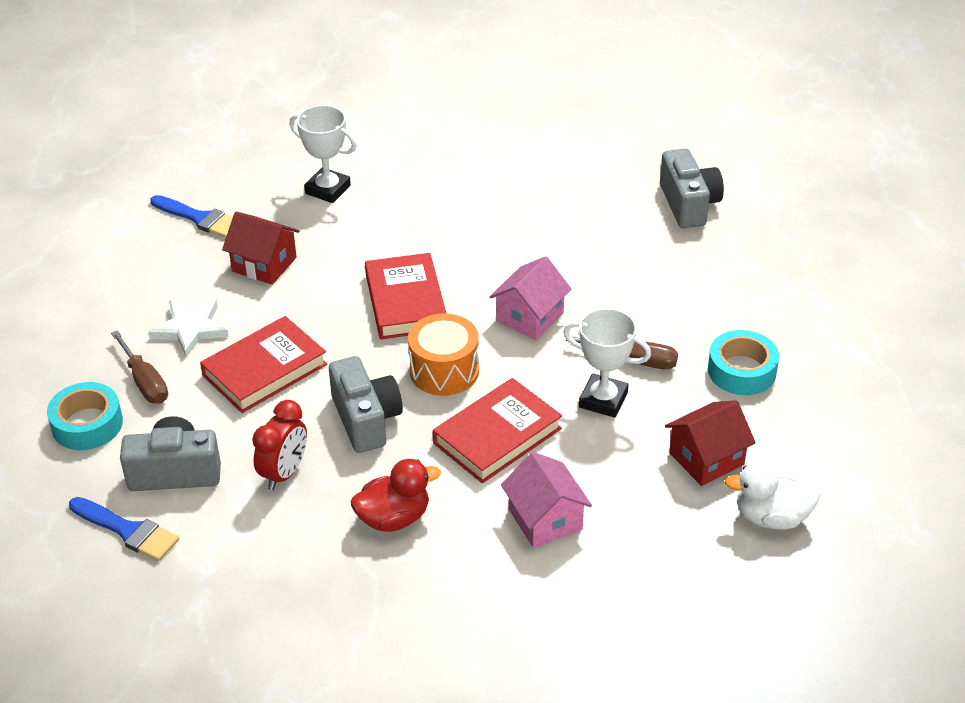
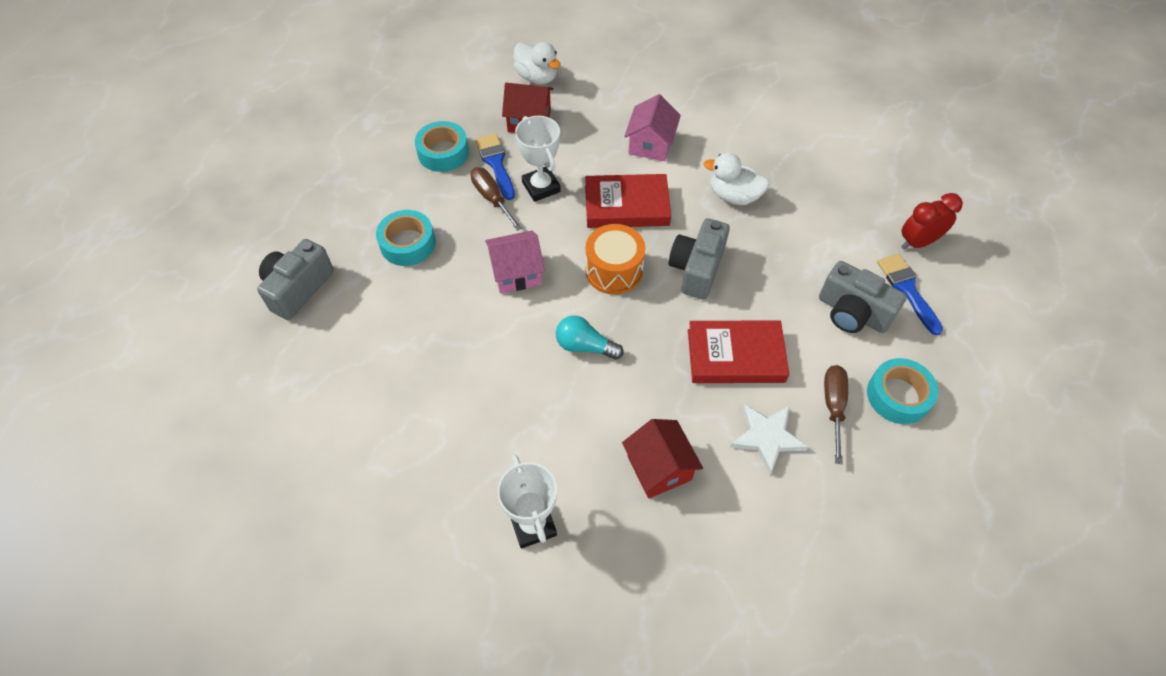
camera: 140 degrees left, 15 degrees up
(200, 218) = (674, 577): blue brush -> blue brush (496, 163)
(284, 473) = (779, 265): red clock -> red clock (918, 242)
(394, 518) = (734, 196): red duck -> white duck
(406, 302) = (584, 346): red book -> turquoise light bulb
(653, 281) = (407, 243): none -> turquoise tape

